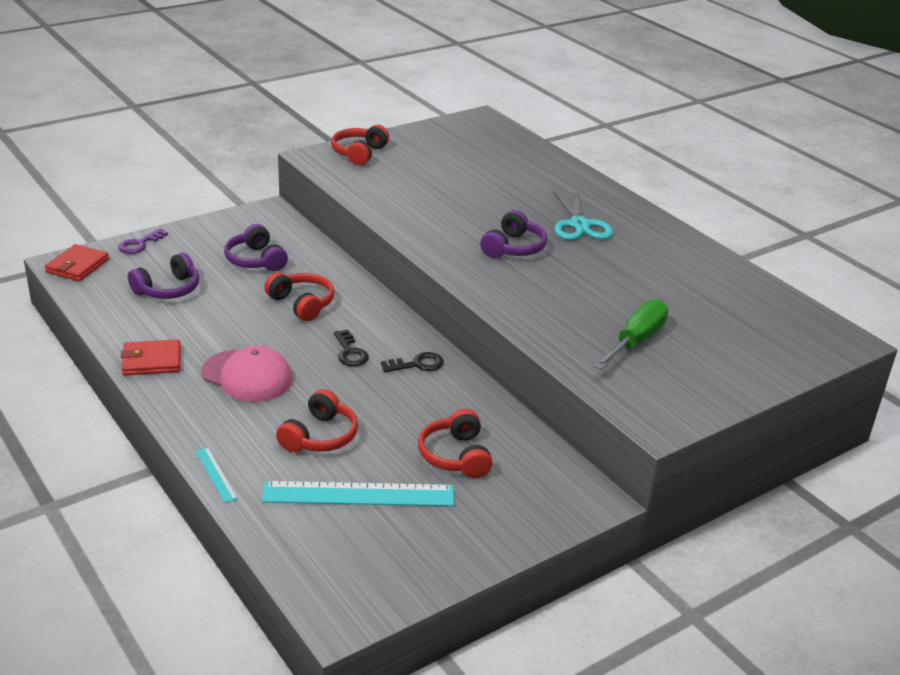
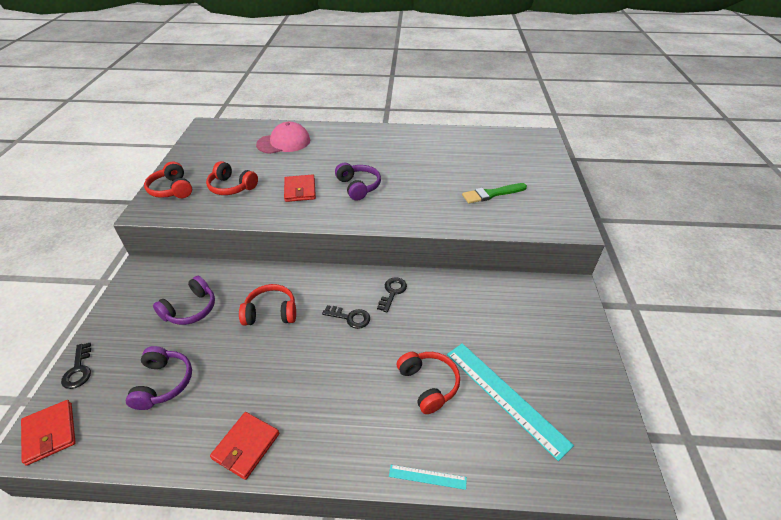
camera: 50 degrees left, 10 degrees up
(139, 244) = (78, 370): purple key -> black key
(247, 376) = (324, 390): pink cap -> pink cap (284, 142)
(255, 260) = (191, 309): purple headphones -> purple headphones turned 60 degrees counterclockwise
(358, 494) = (505, 396): turquoise ruler -> turquoise ruler turned 75 degrees counterclockwise
(456, 217) = (300, 190): none -> red wallet
(456, 456) = (497, 325): red headphones -> red headphones (232, 187)
(579, 225) = (362, 153): turquoise scissors -> none
(636, 341) = (491, 194): green screwdriver -> green brush

